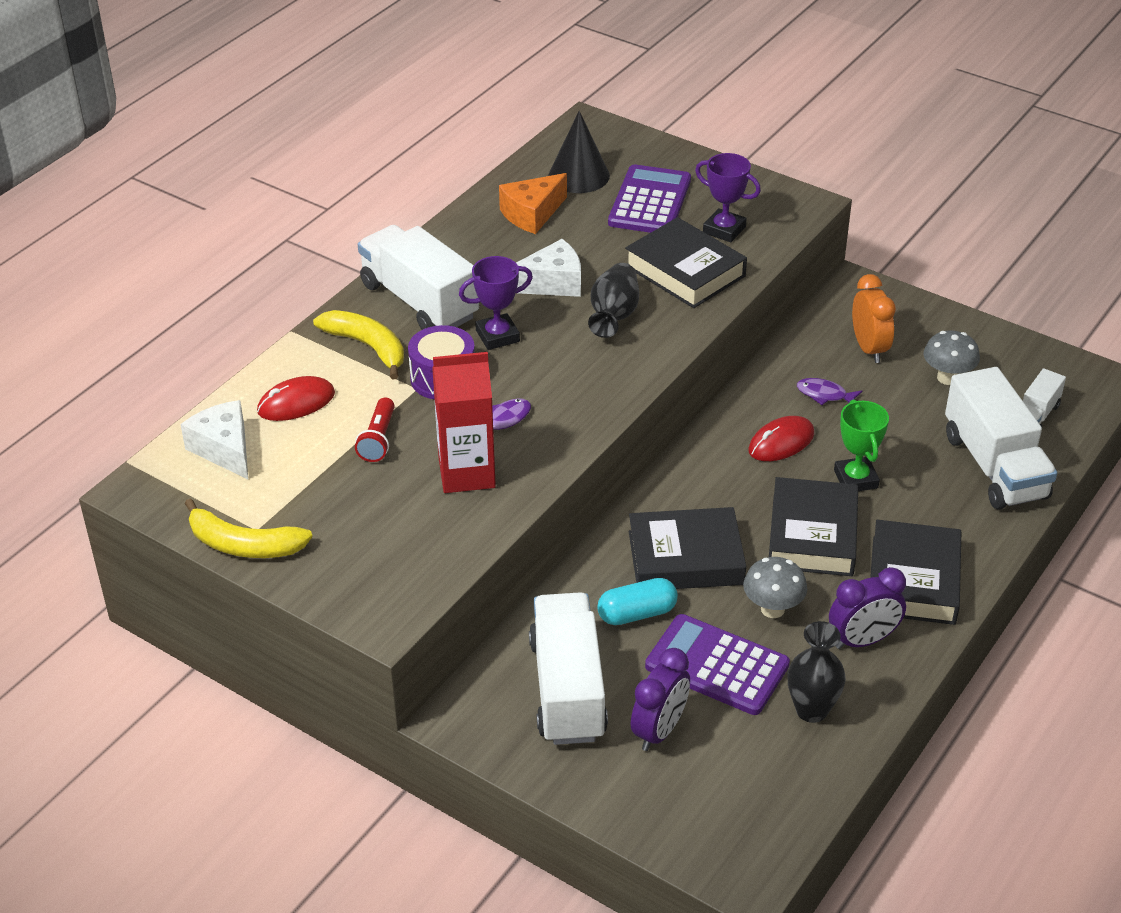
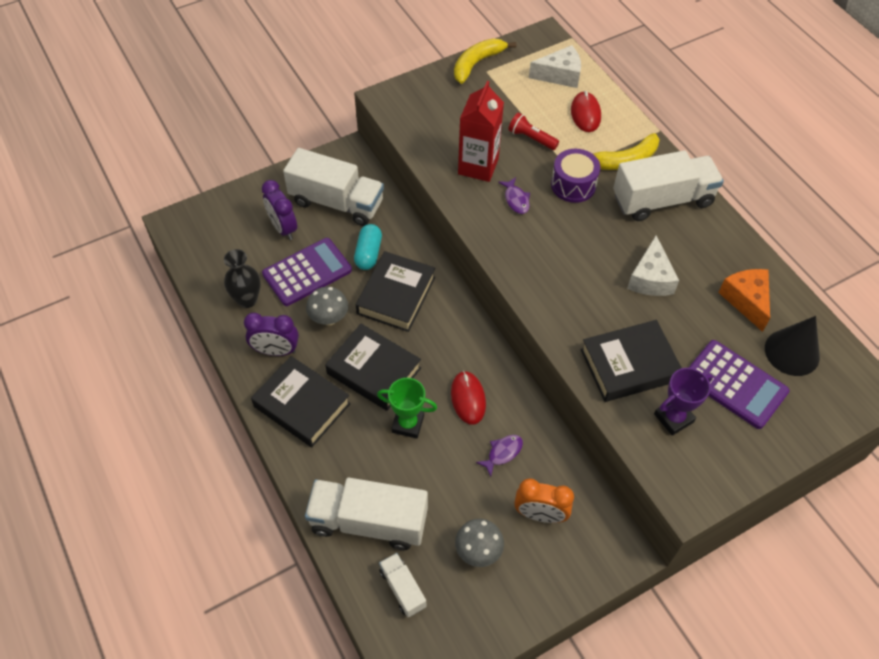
camera: 115 degrees right, 15 degrees up
(497, 336) = (603, 227): purple trophy -> none
(614, 315) = (595, 298): black vase -> none
(863, 640) = (276, 351): purple clock -> purple clock turned 90 degrees counterclockwise

